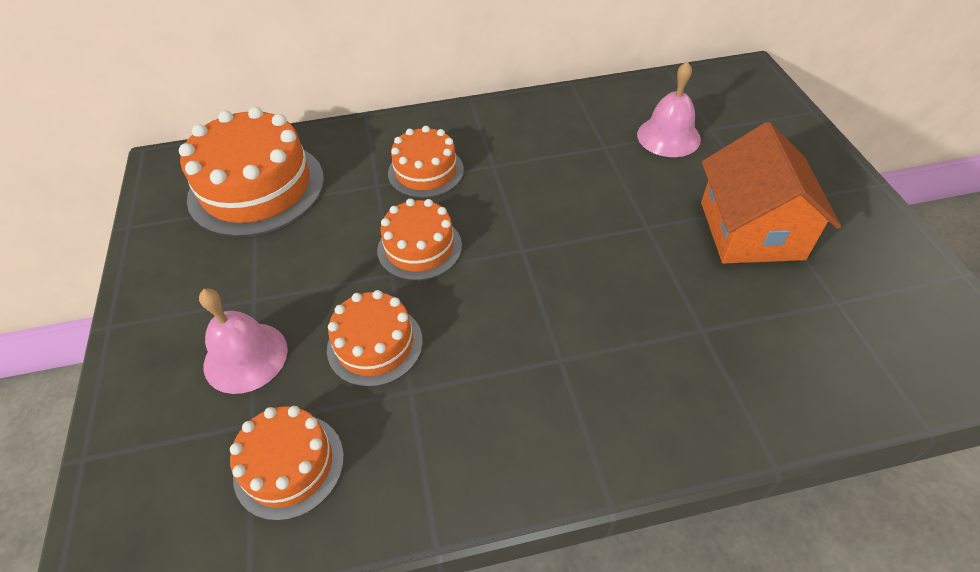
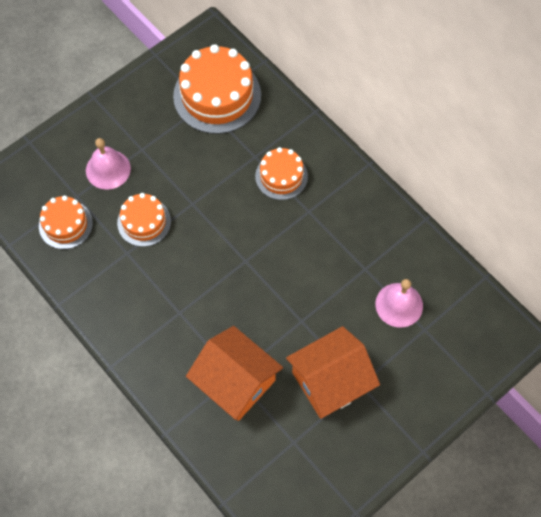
camera: 60 degrees right, 15 degrees up
(419, 247) = (218, 207): orange cake -> none
(713, 333) = (235, 382): none -> orange house

